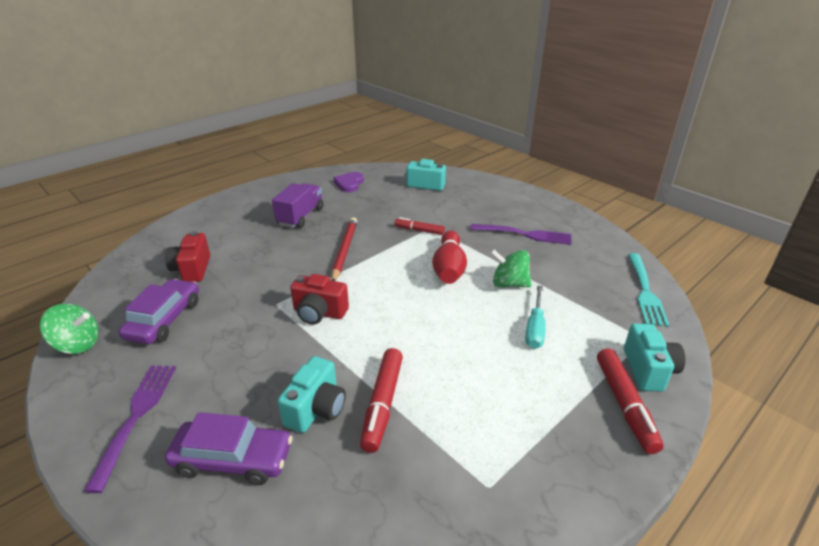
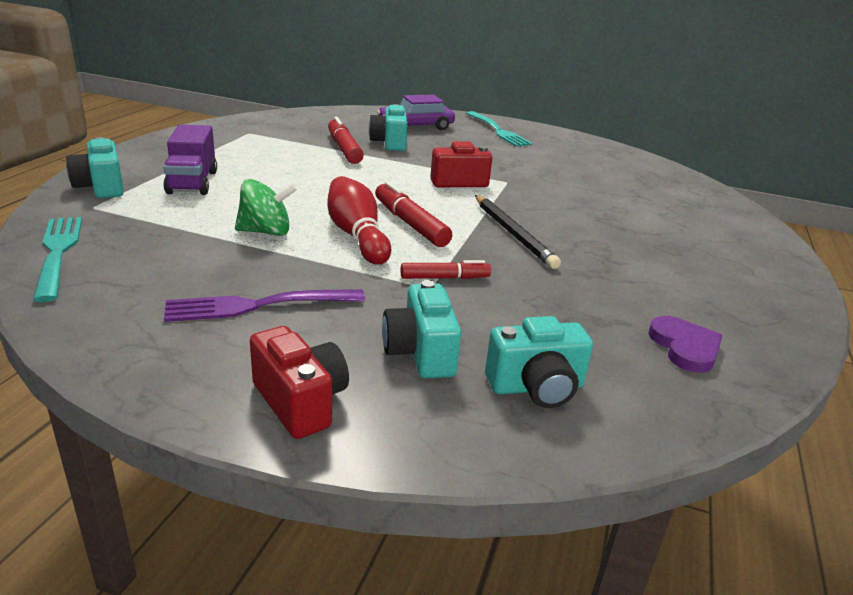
camera: 150 degrees right, 5 degrees down
(77, 344) = (604, 147): green spinning top -> none
(136, 417) = (498, 131): purple fork -> turquoise fork
(164, 319) = (577, 163): purple car -> none
(192, 269) = (634, 192): red camera -> red camera (300, 402)
(300, 216) = (642, 265): purple truck -> purple truck (192, 182)
(344, 250) = (513, 233): red pencil -> black pencil
(460, 202) = (420, 353): none -> turquoise camera
(535, 328) = (225, 199): turquoise screwdriver -> none
(625, 404) = (137, 168): red marker -> red marker (410, 224)

